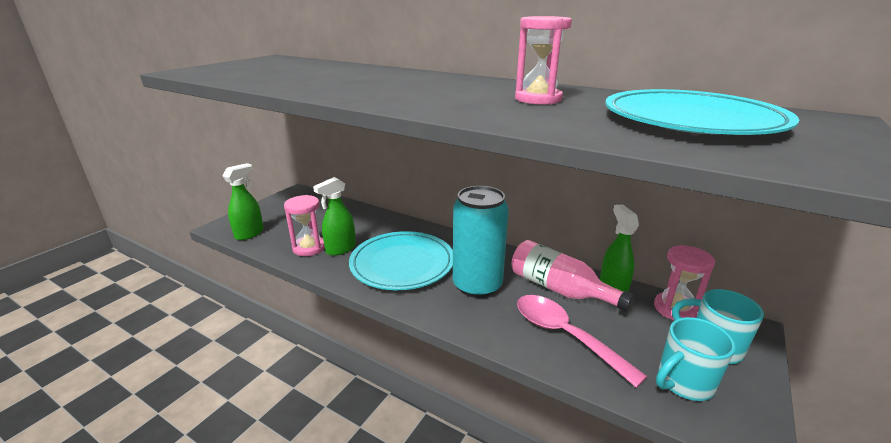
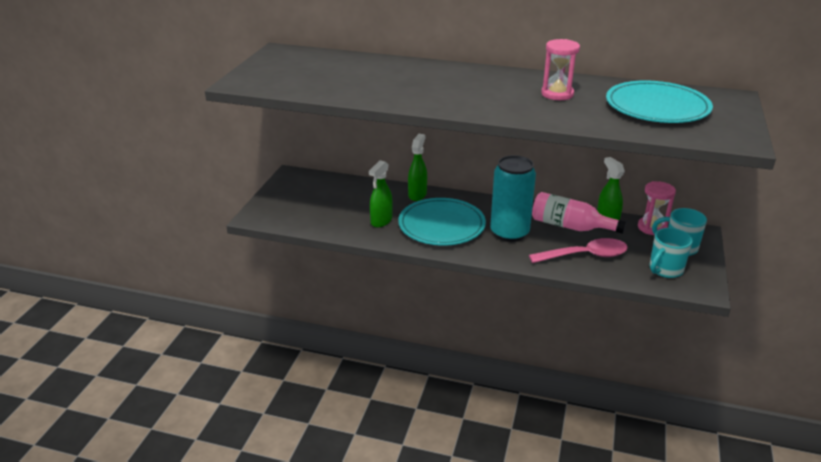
camera: 15 degrees left, 5 degrees up
(249, 233) = (287, 219): green spray bottle -> green spray bottle (417, 195)
(309, 248) = (353, 224): pink hourglass -> none
(564, 335) = (585, 255): pink spoon -> pink spoon turned 135 degrees clockwise

